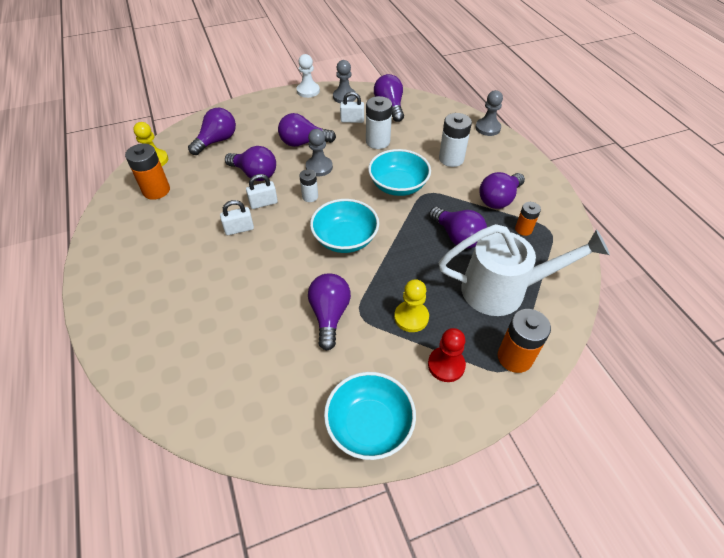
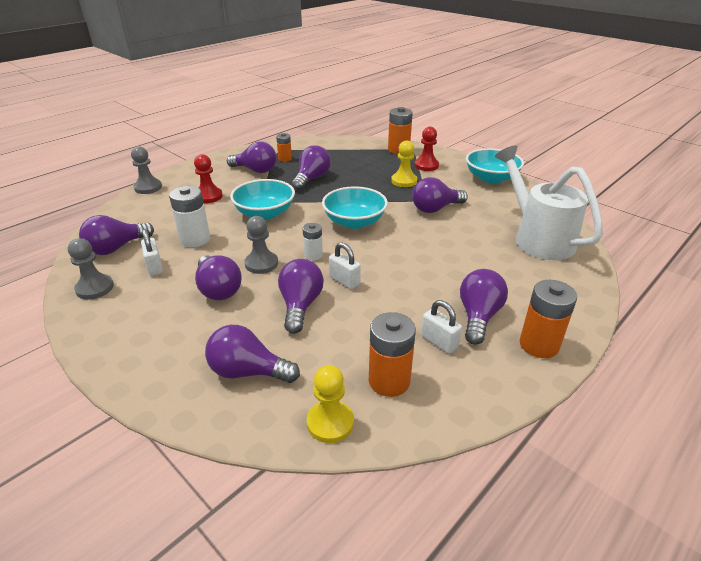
camera: 115 degrees left, 15 degrees down
(107, 277) = (539, 345): none -> orange battery
(161, 259) = (478, 316): none -> purple light bulb
(239, 229) = (393, 282): white padlock -> white padlock (439, 342)
(308, 91) = (79, 327): white pawn -> none
(451, 159) = (208, 196): white battery -> red pawn
(504, 290) = (350, 158): white watering can -> white watering can (538, 238)

